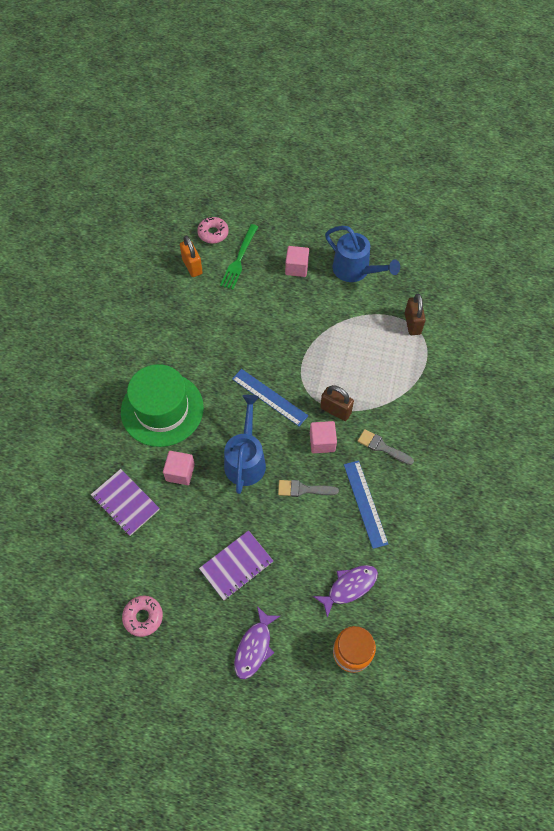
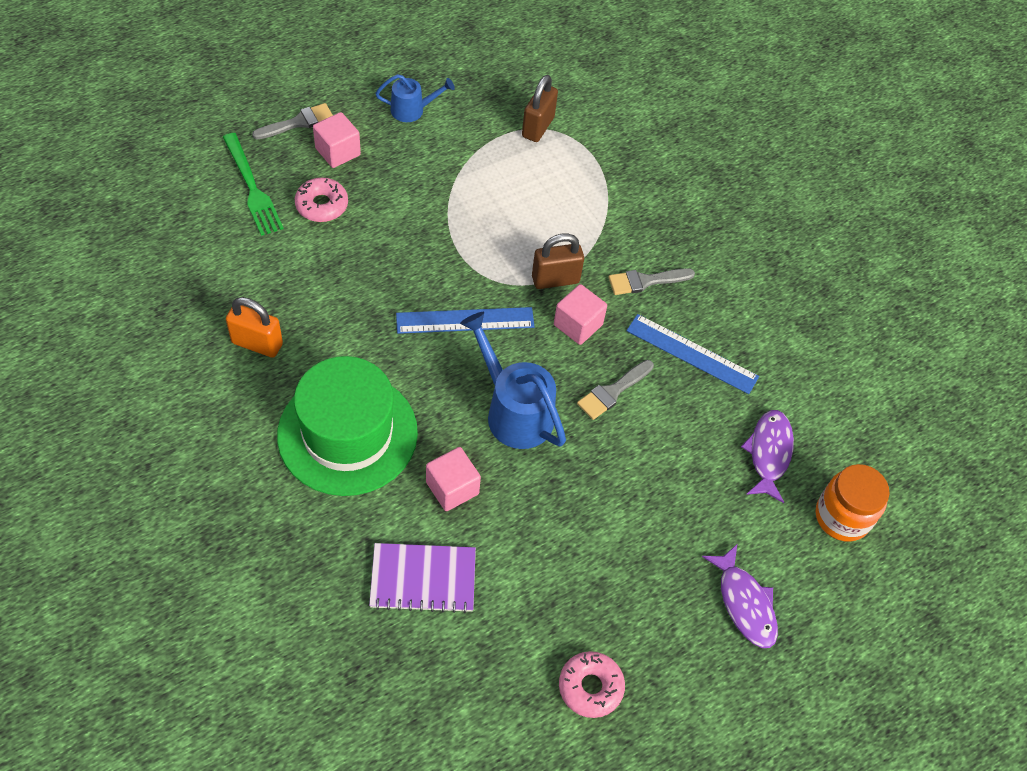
camera: 50 degrees left, 5 degrees down
(192, 266) = (197, 236): orange padlock -> orange padlock (257, 343)
(213, 233) = (182, 178): pink donut -> pink donut (322, 205)
(236, 565) = (631, 535): purple notebook -> none
(293, 240) = (298, 122): none -> grey brush
(356, 271) = (413, 110): blue watering can -> blue watering can, size x0.57
(412, 324) = (538, 127): brown padlock -> brown padlock turned 75 degrees clockwise

